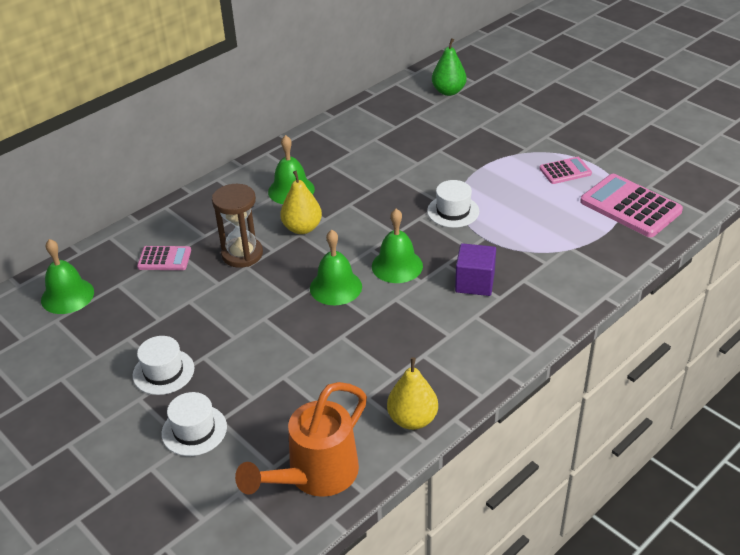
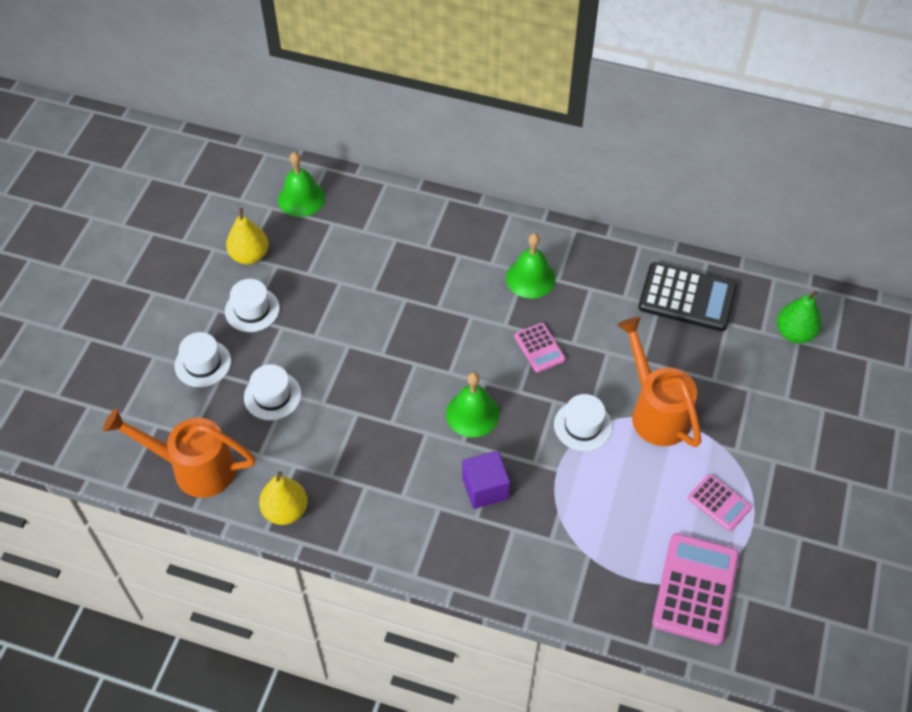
camera: 60 degrees right, 15 degrees up
(164, 259) = (380, 236): pink calculator -> pink calculator (539, 348)
(242, 254) = (418, 287): brown hourglass -> none
(276, 388) = (272, 396): none -> white hat
(302, 228) = (481, 314): yellow pear -> yellow pear (249, 256)
(336, 287) = (416, 379): green bell -> none
(379, 124) = (687, 297): none -> black calculator
(467, 172) = (655, 411): none -> orange watering can

